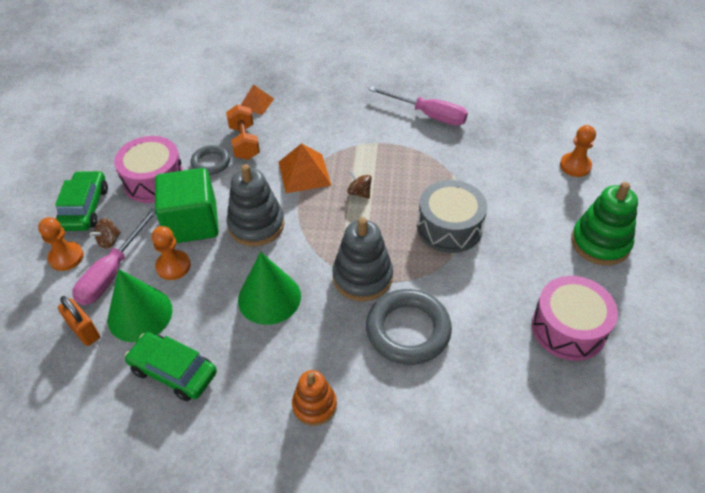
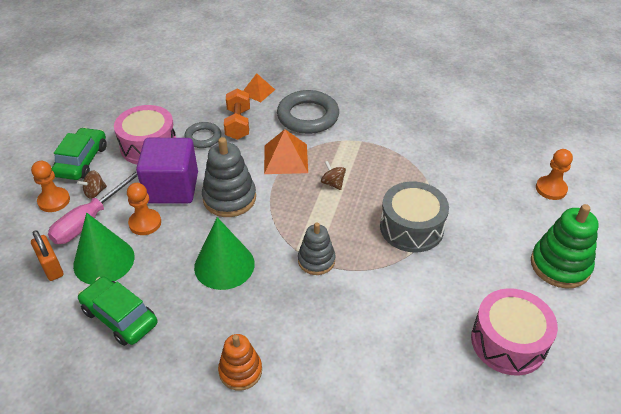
camera: 10 degrees right, 5 degrees down
(192, 223) = (172, 188): green cube -> purple cube
(362, 277) = (316, 260): grey stacking toy -> grey stacking toy, size x0.65
(408, 330) = (347, 317): grey ring -> grey ring (308, 116)
(428, 115) = (416, 122): pink screwdriver -> none

